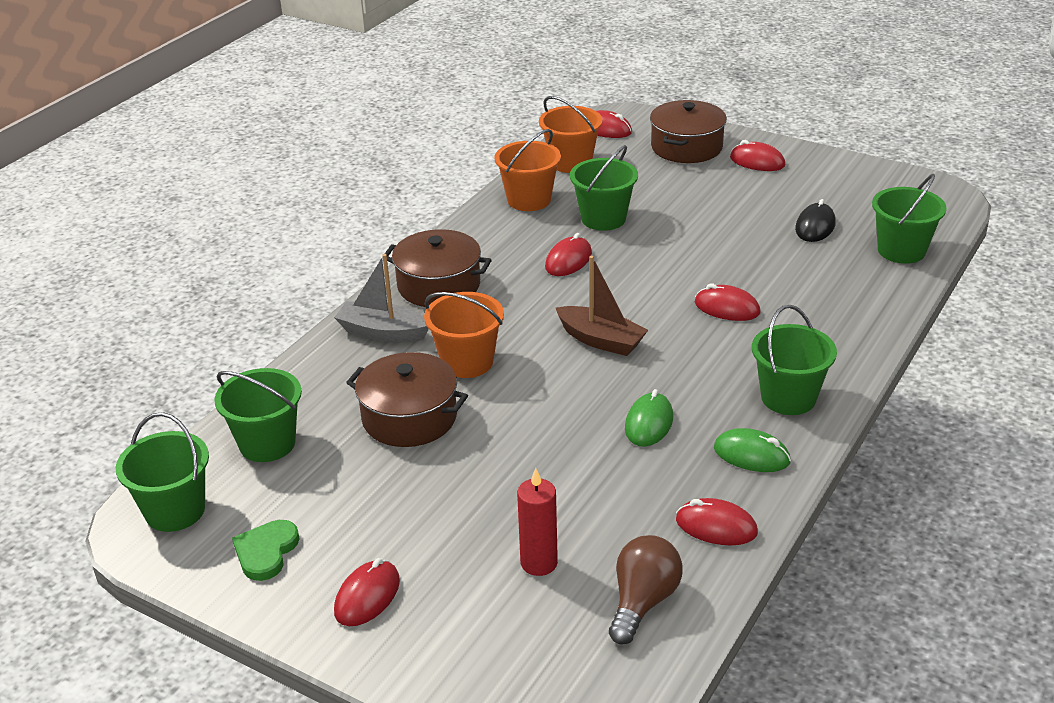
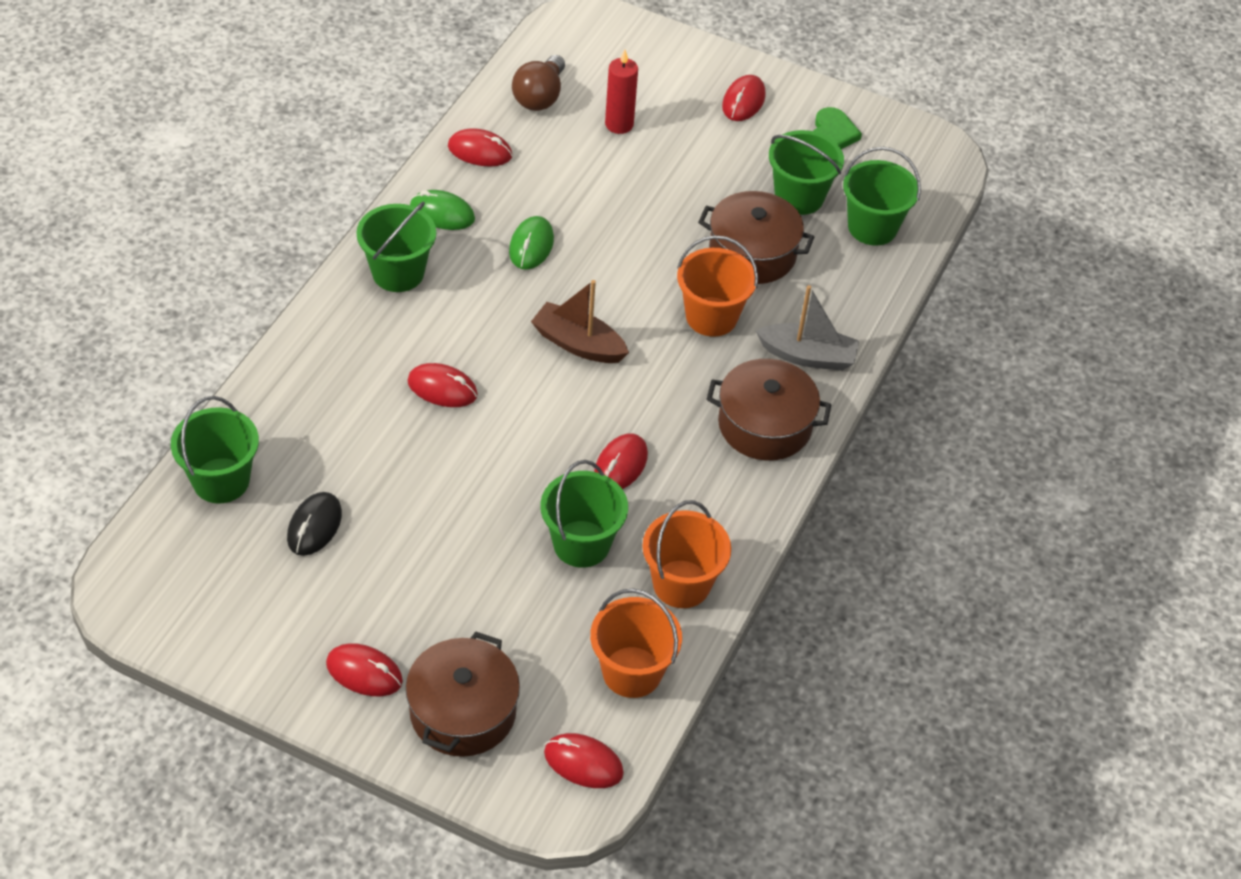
camera: 170 degrees right, 15 degrees up
(175, 511) = (921, 166): green bucket -> green bucket (799, 197)

